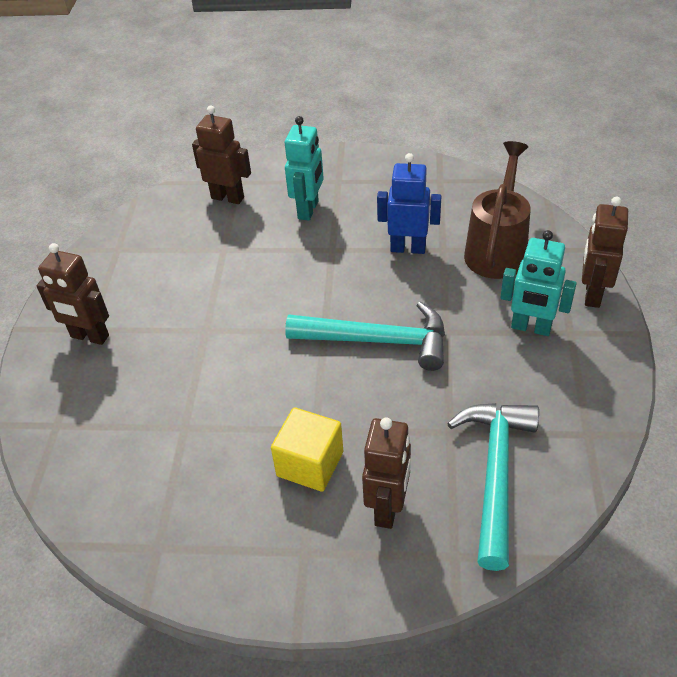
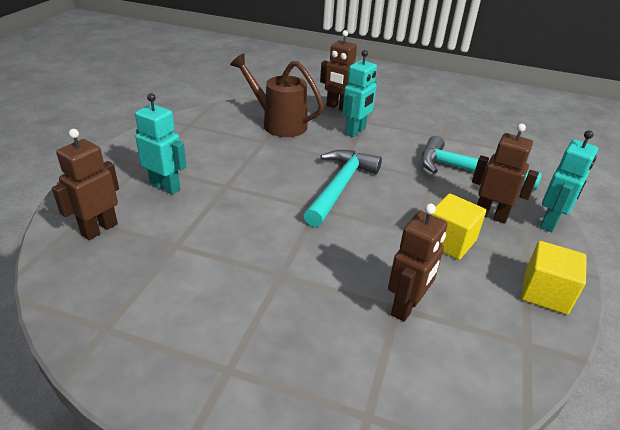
camera: 80 degrees left, 10 degrees down
(89, 337) = (241, 370): brown robot -> brown robot (406, 307)
(244, 571) = (545, 293): none -> yellow cube
(403, 586) = (550, 223): none -> turquoise robot
(408, 248) = (252, 153): blue robot -> none

